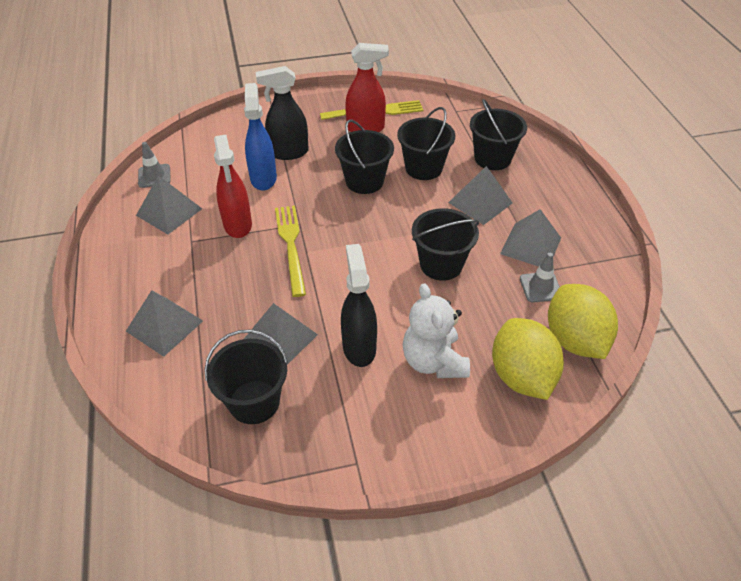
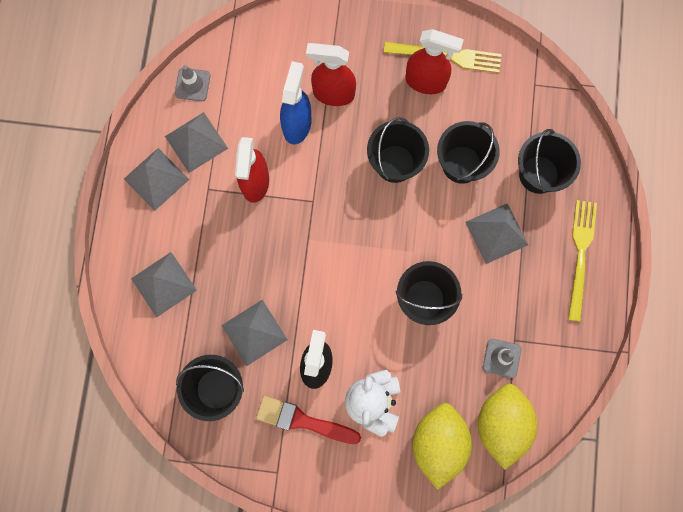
camera: 20 degrees right, 30 degrees up
(288, 153) = (333, 94): black spray bottle -> red spray bottle
(291, 246) = (296, 227): yellow fork -> yellow fork (580, 255)
(365, 401) = (303, 421): none -> red brush
(531, 245) = (518, 306): grey pyramid -> grey pyramid (156, 179)

